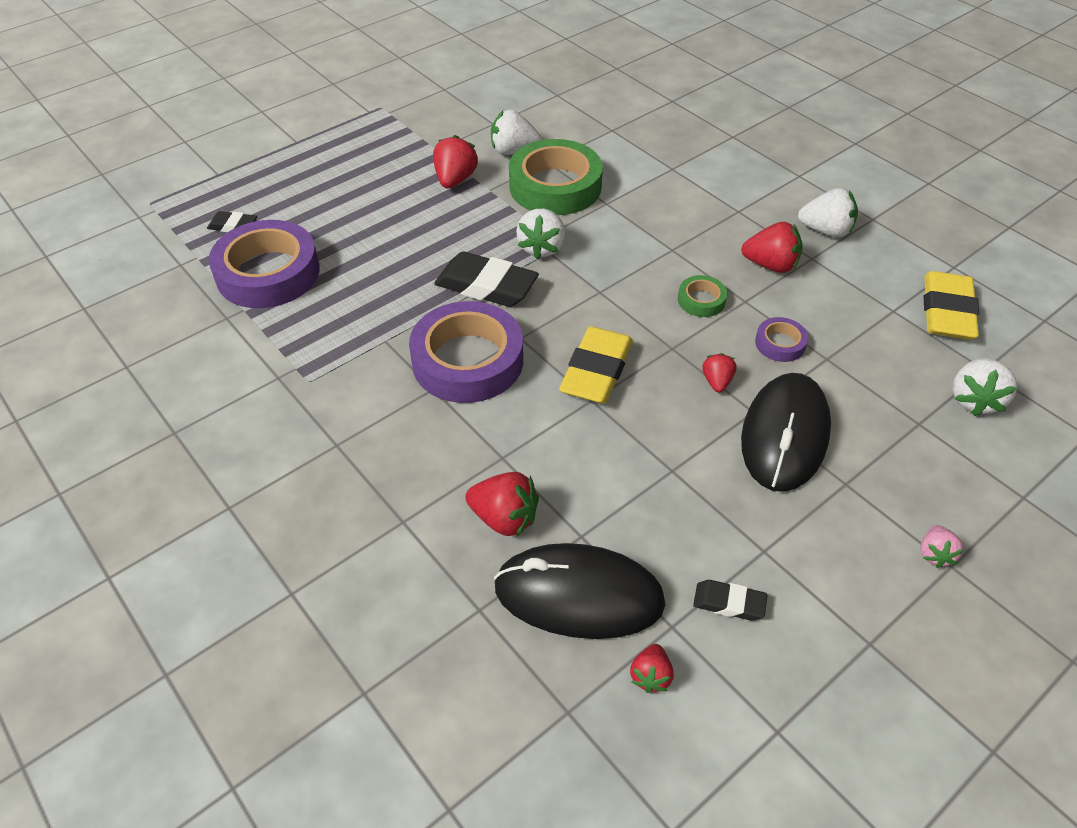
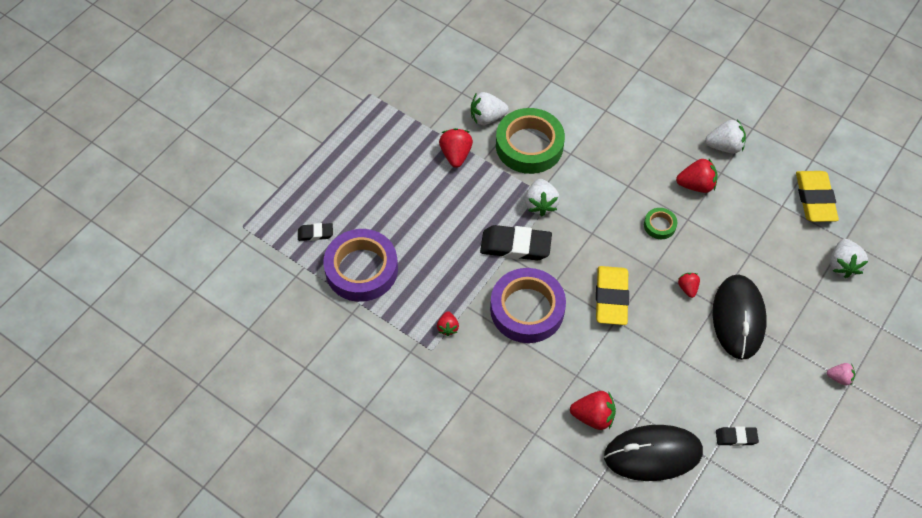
camera: 15 degrees left, 10 degrees up
(650, 676) = (707, 491): red strawberry -> red strawberry (447, 327)
(780, 343) = (718, 249): purple tape -> none
(934, 554) = (839, 378): pink strawberry -> pink strawberry turned 75 degrees counterclockwise

